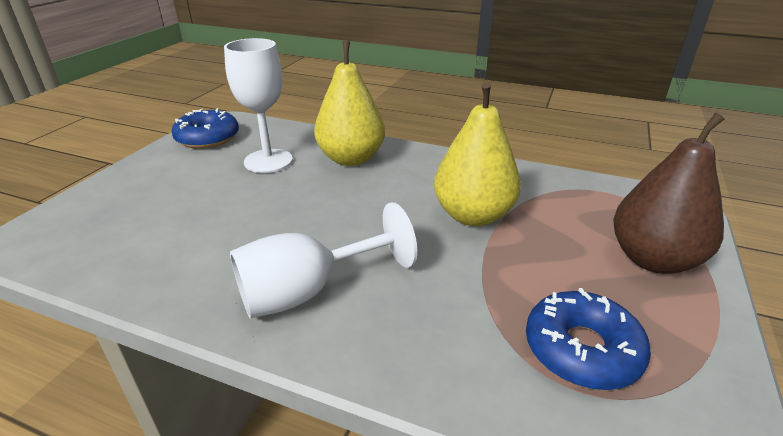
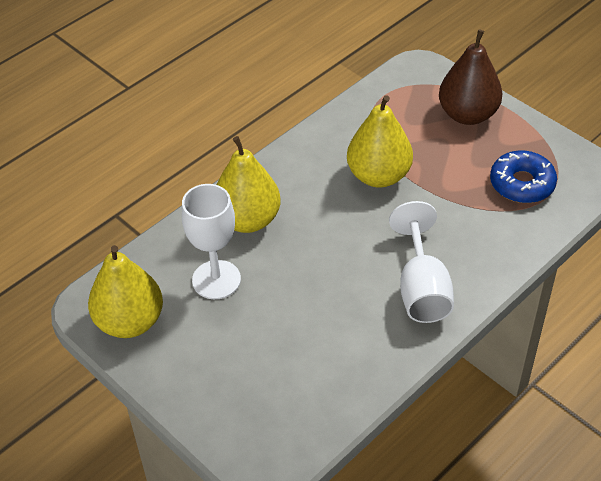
camera: 65 degrees left, 15 degrees up
(207, 138) = (130, 322): blue donut -> yellow pear

